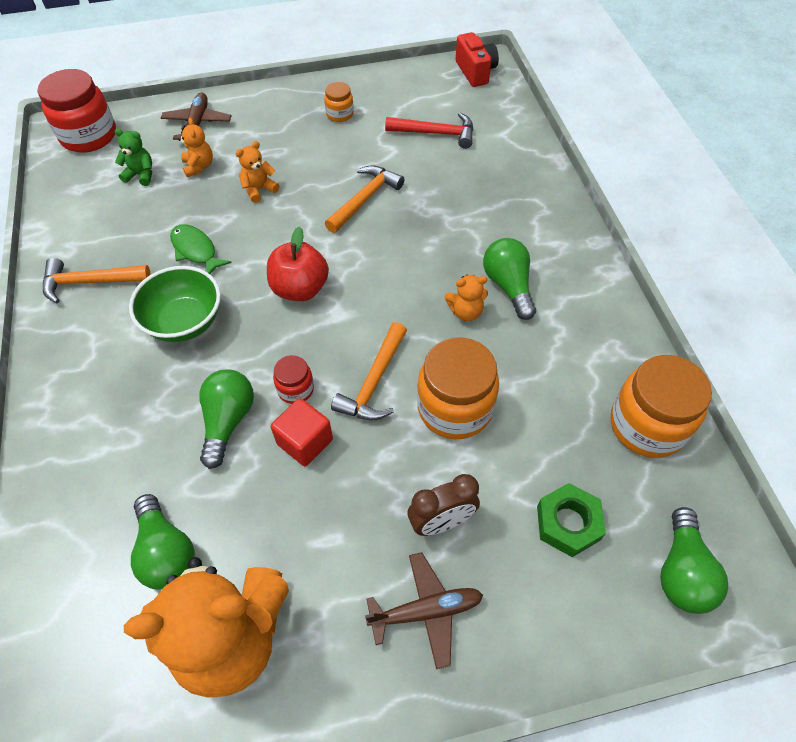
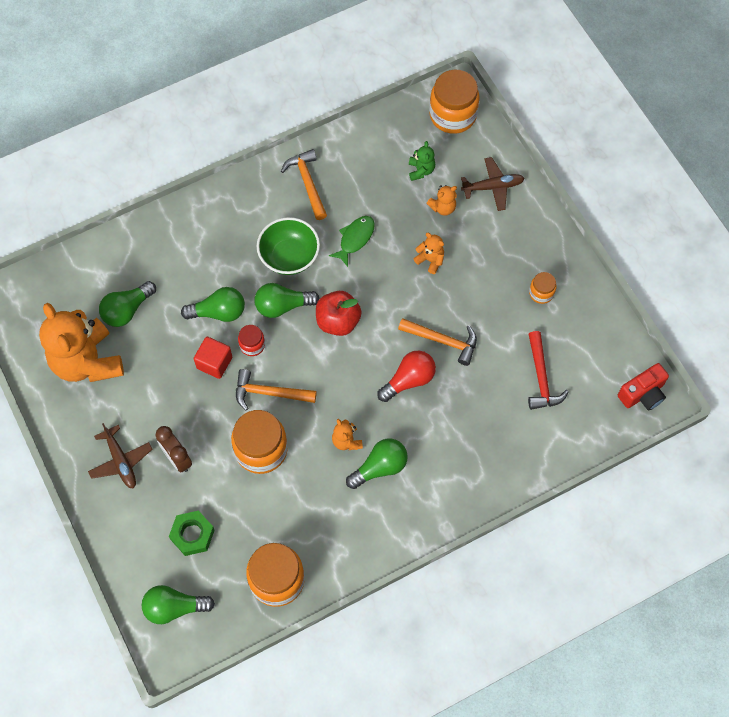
camera: 75 degrees right, 10 degrees up
(89, 136) = (452, 115): red jar -> orange jar
(252, 343) = (282, 306): none -> green light bulb
(403, 237) = (409, 380): none -> red light bulb

